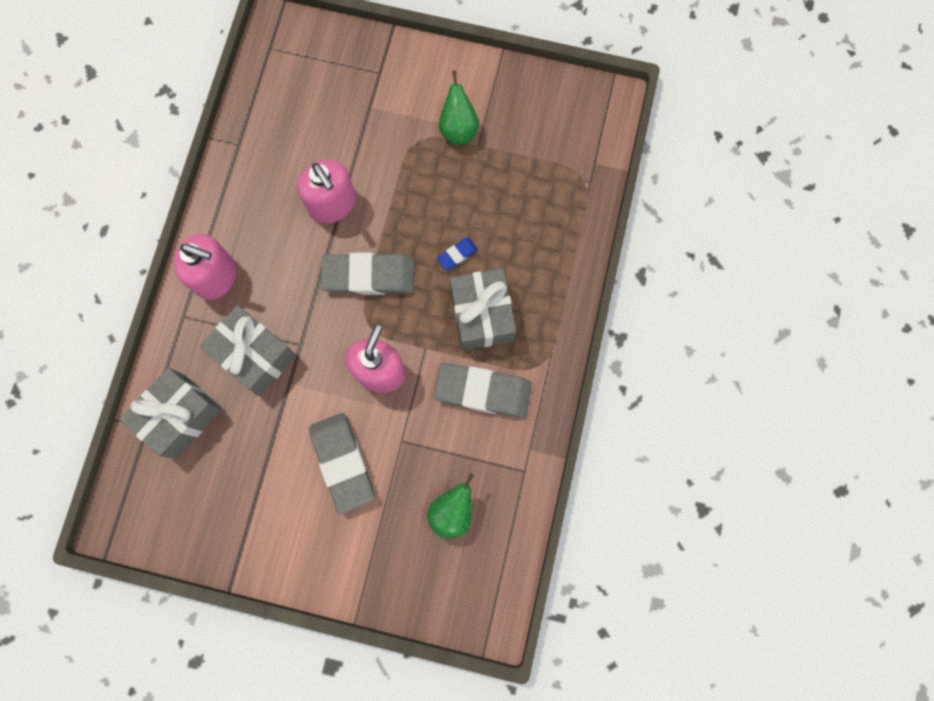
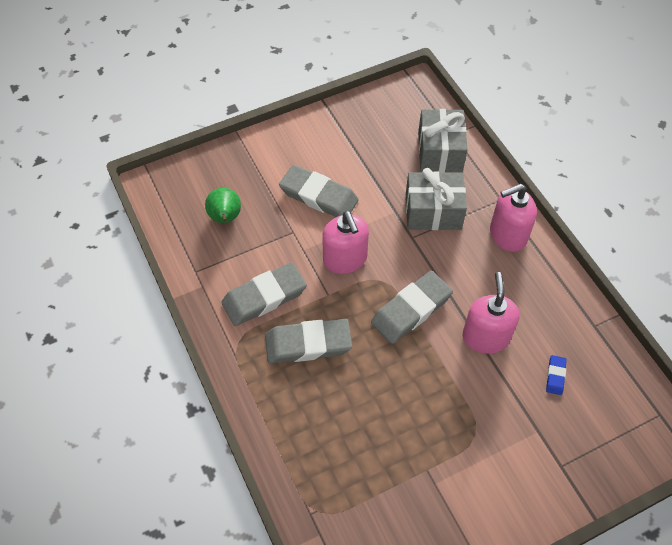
camera: 140 degrees right, 20 degrees down
(332, 204) = (485, 337): pink soap dispenser -> pink soap dispenser turned 75 degrees clockwise
(457, 255) = (364, 371): blue eraser -> blue eraser (555, 376)
(458, 129) = (454, 470): green pear -> none
(482, 315) = (308, 344): grey gift -> grey eraser

